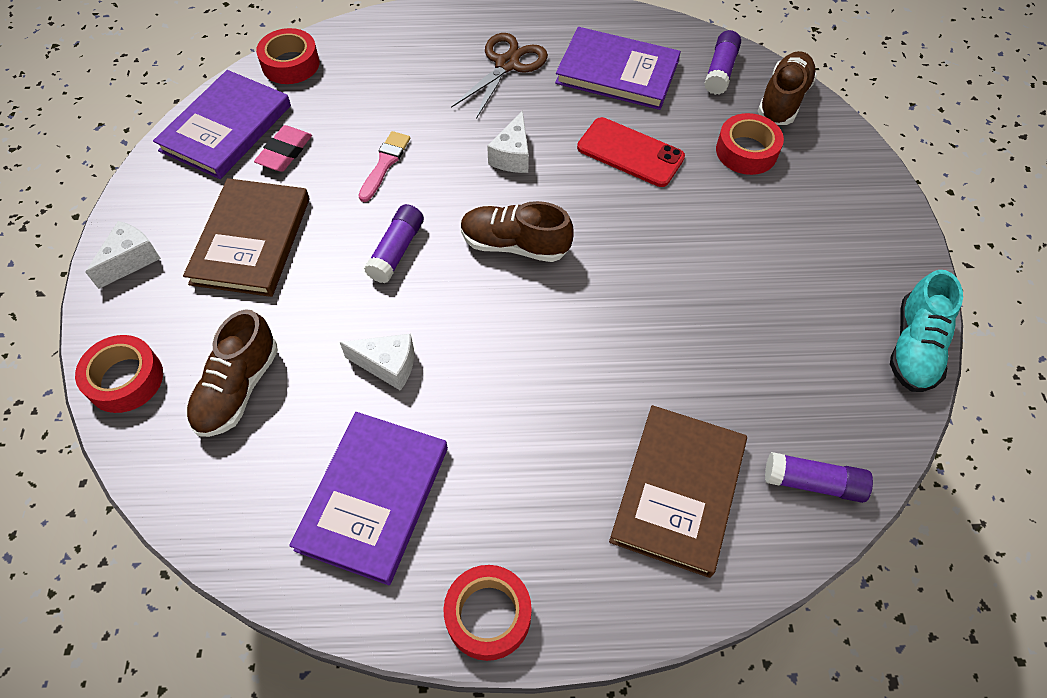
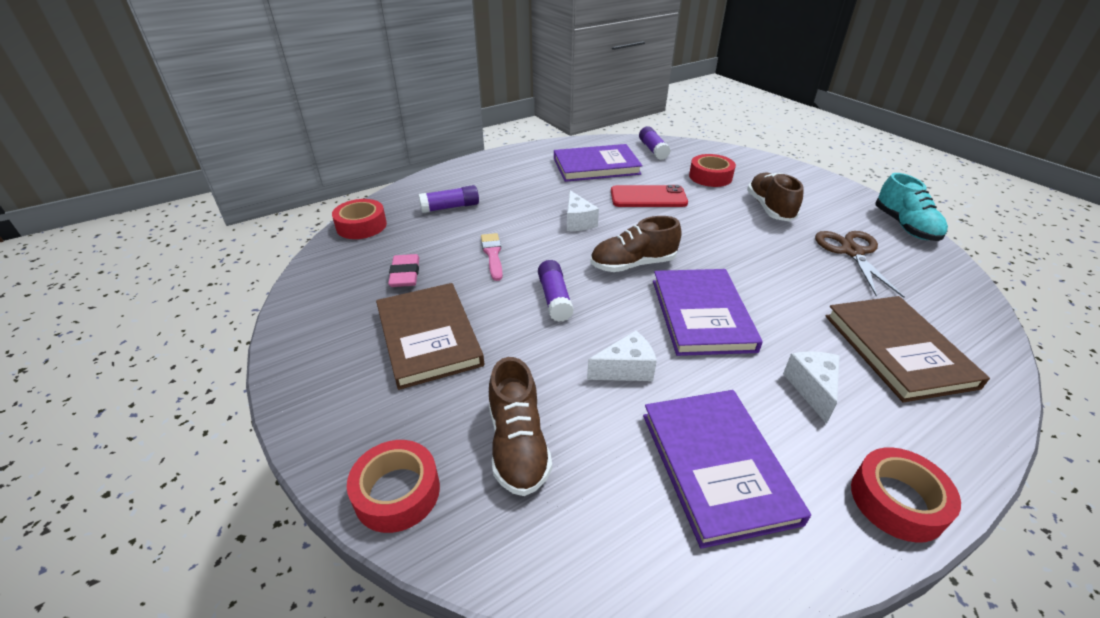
camera: 30 degrees left, 20 degrees down
(131, 260) = (322, 395): white cheese -> white cheese (812, 389)
(226, 128) = (339, 277): purple book -> purple book (701, 314)
(506, 64) = (523, 182): brown scissors -> brown scissors (852, 252)
(783, 100) = (701, 152): brown shoe -> brown shoe (770, 208)
(813, 483) = (954, 309): purple glue stick -> purple glue stick (450, 207)

